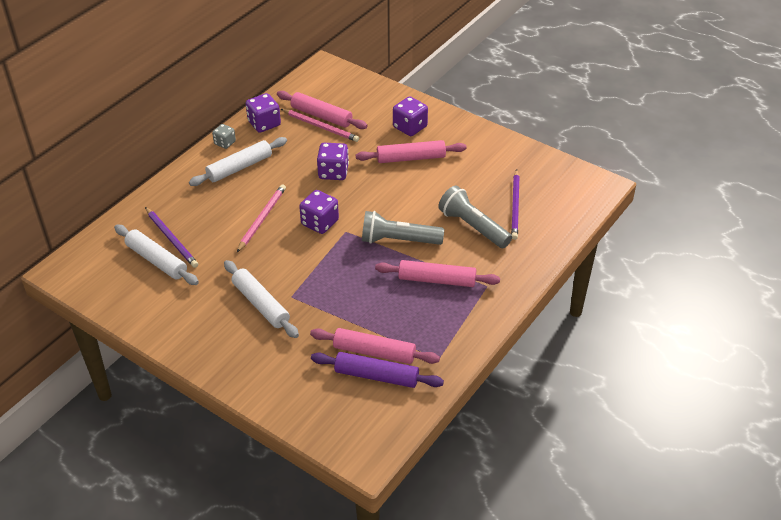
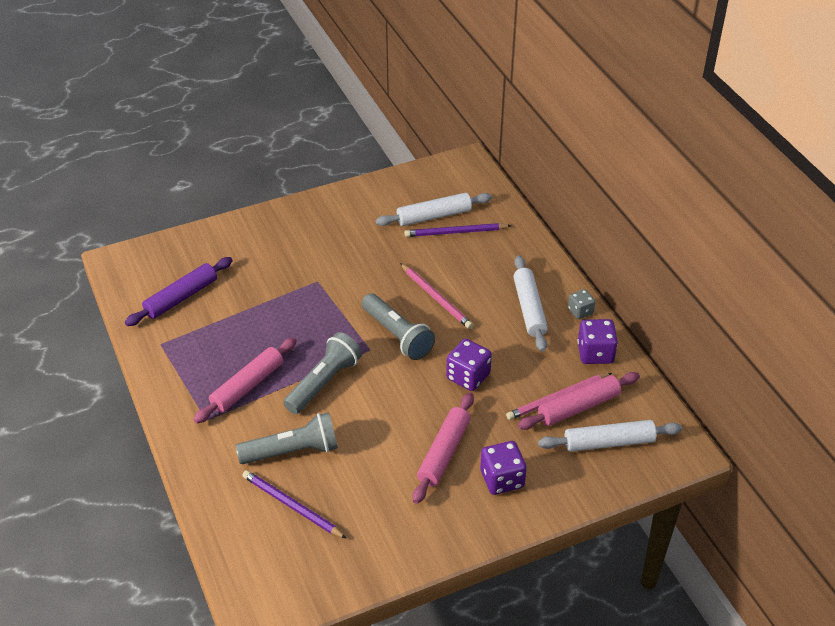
camera: 120 degrees right, 0 degrees up
(261, 304) = (324, 260): white rolling pin -> white rolling pin (609, 442)
(320, 223) = (397, 336): purple dice -> grey flashlight
(374, 352) = (206, 306): pink rolling pin -> none

